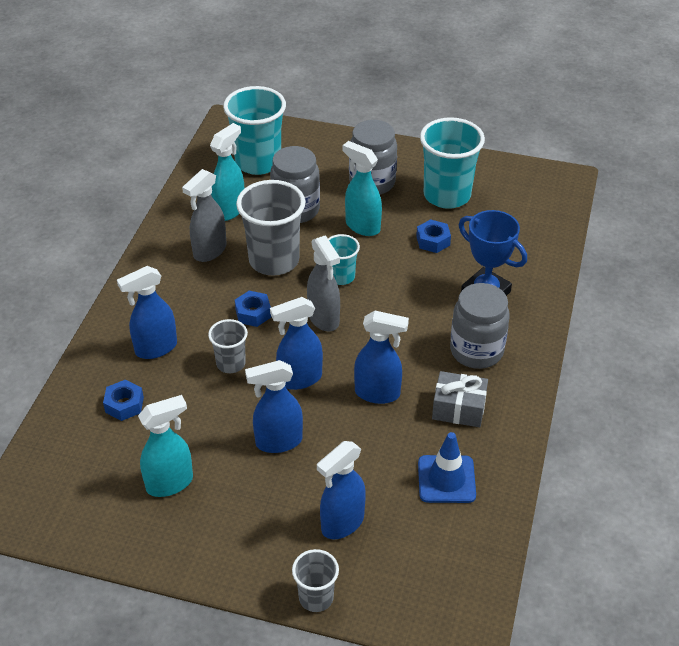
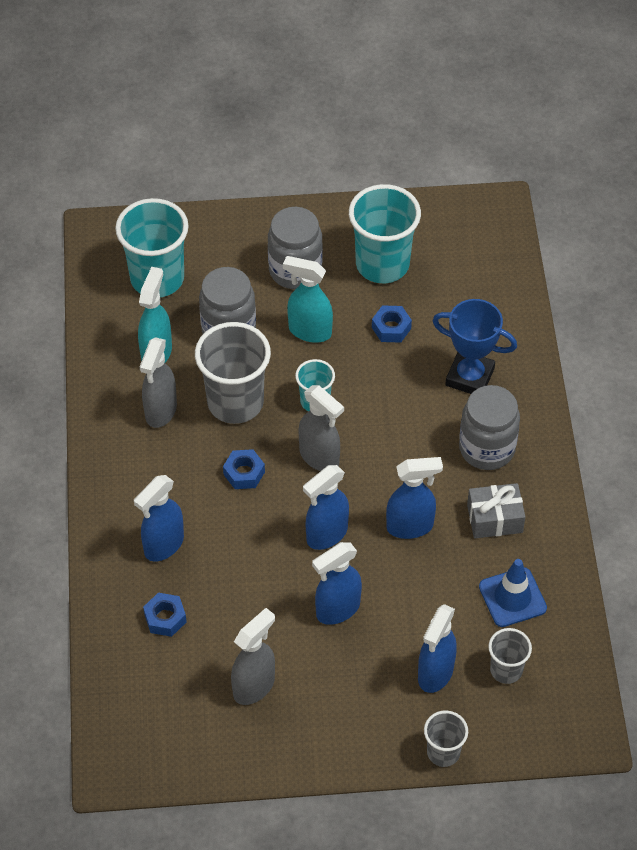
camera: 20 degrees left, 10 degrees up
(170, 483) = (254, 686): turquoise spray bottle -> grey spray bottle
(231, 363) = (249, 539): grey cup -> grey cup (506, 670)

